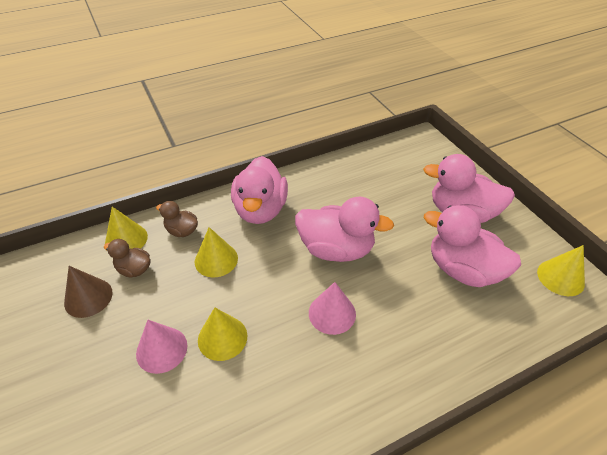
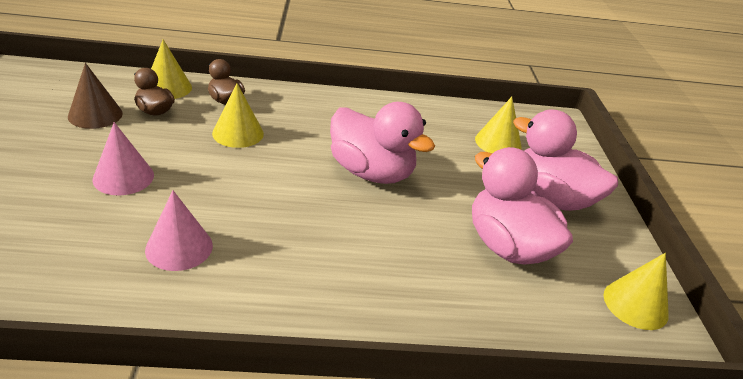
camera: 20 degrees right, 10 degrees down
(222, 338) = (188, 192): yellow cone -> yellow cone (498, 143)
(260, 210) = (318, 113): pink duck -> none
(332, 313) = (318, 220): pink cone -> pink cone (179, 247)

